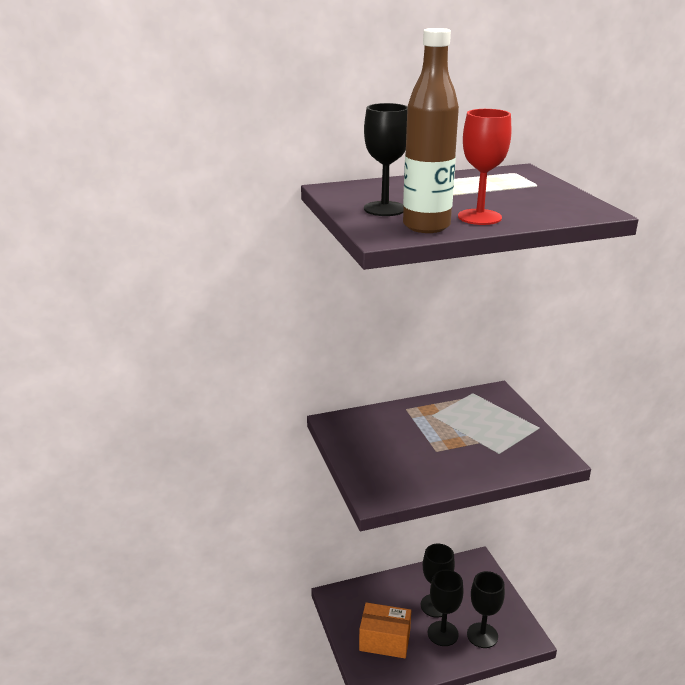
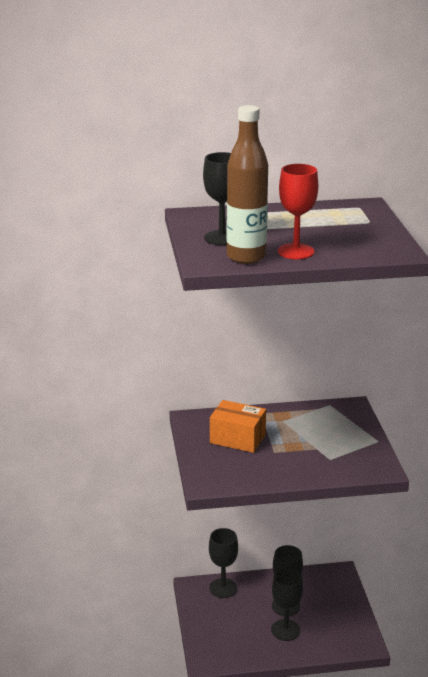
camera: 10 degrees right, 0 degrees up
(385, 640) = (229, 629): orange box -> orange box (237, 439)
(482, 635) = (322, 636): black goblet -> black goblet (223, 588)

